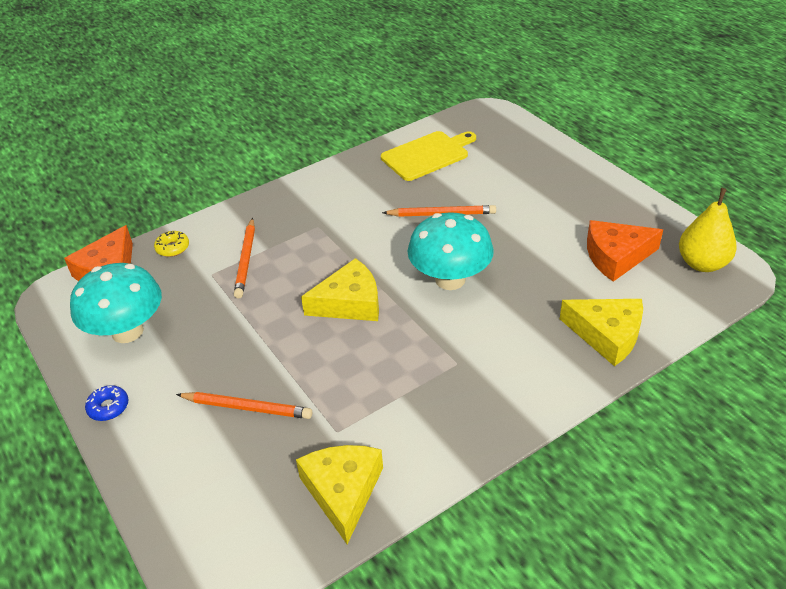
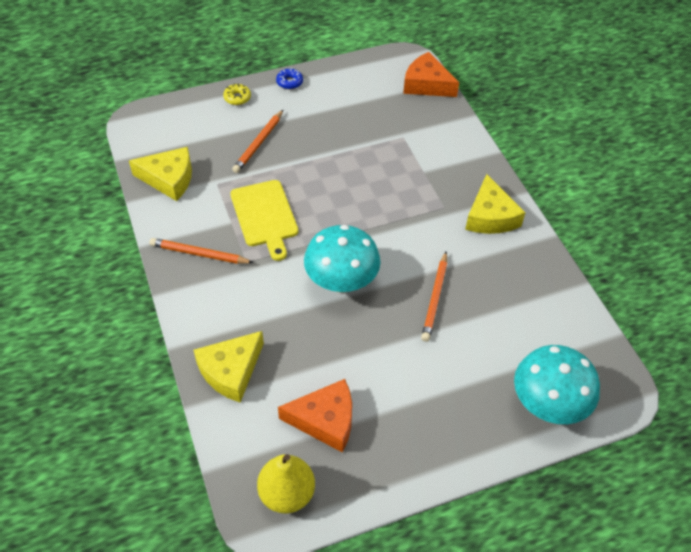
camera: 100 degrees right, 10 degrees up
(127, 331) = (356, 92): turquoise mushroom -> turquoise mushroom (548, 404)
(172, 248) = (443, 118): yellow donut -> yellow donut (237, 98)
(245, 260) = (413, 157): orange pencil -> orange pencil (199, 253)
(349, 303) = (338, 211): yellow cheese -> yellow cheese (490, 216)
(427, 155) = (540, 311): yellow cutting board -> yellow cutting board (265, 216)
(616, 256) = (325, 420): orange cheese -> orange cheese turned 90 degrees clockwise

